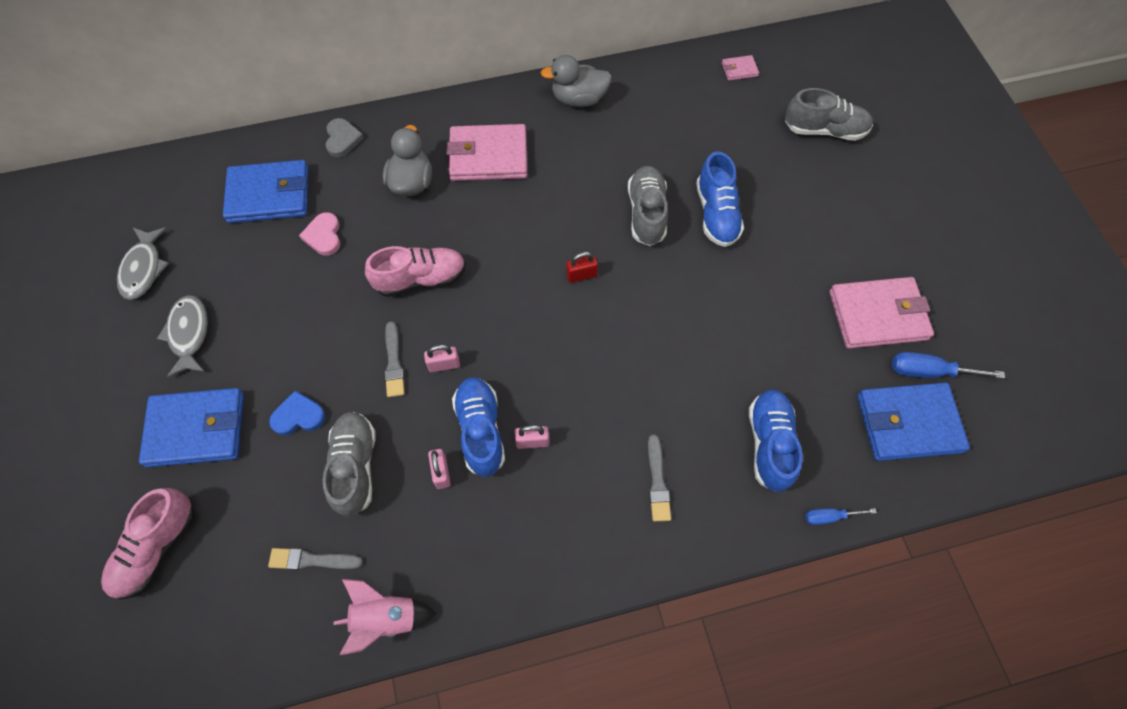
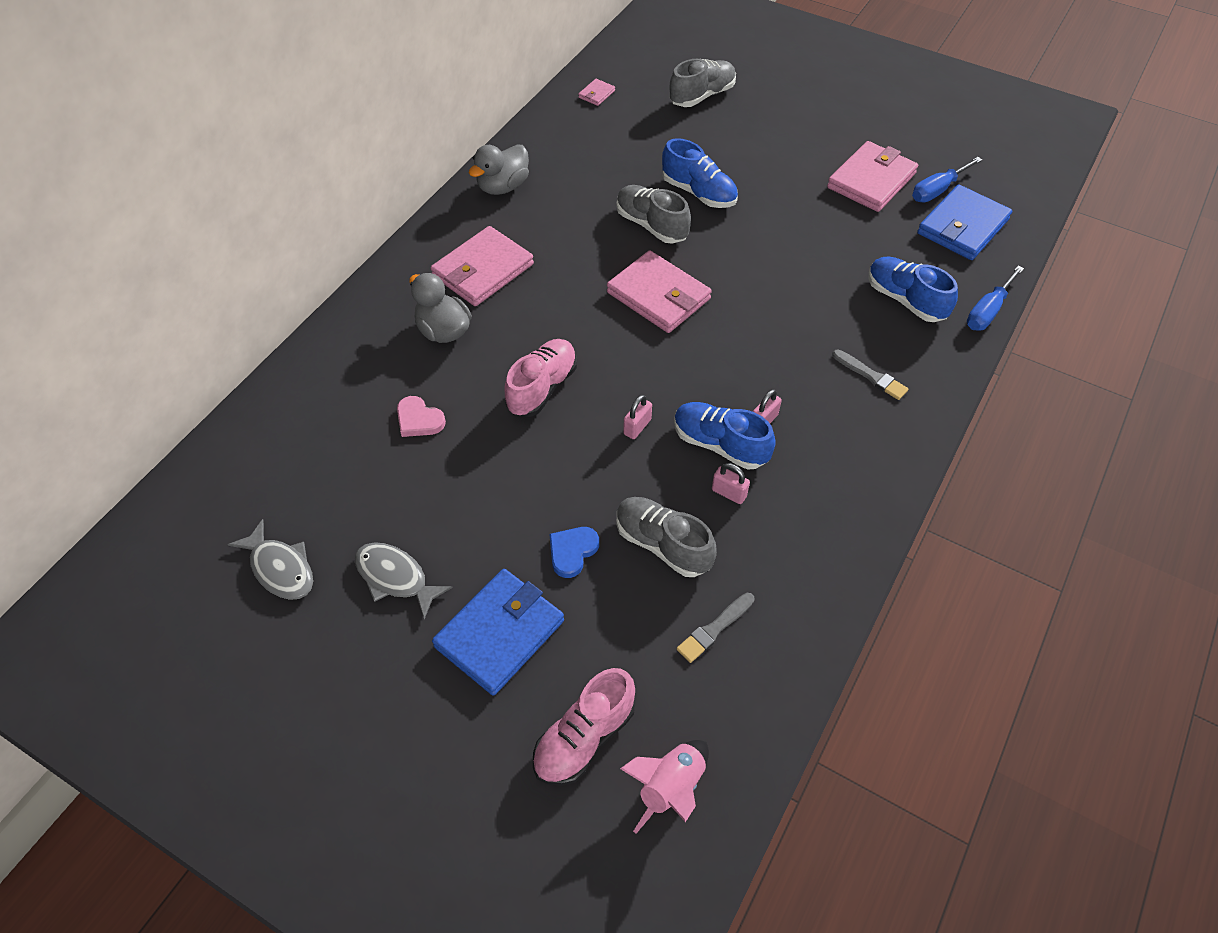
camera: 45 degrees left, 10 degrees down
(157, 548) = (584, 738): pink shoe -> pink shoe turned 60 degrees clockwise
(269, 195) = (326, 428): blue wallet -> none
(342, 139) = (338, 343): grey heart -> none
(386, 618) = (815, 612): pink rocket -> pink rocket (671, 787)
(394, 362) = (597, 456): grey brush -> none
(581, 275) = (658, 296): red padlock -> pink wallet
(829, 517) = (987, 311): blue screwdriver -> blue screwdriver, size x1.65

